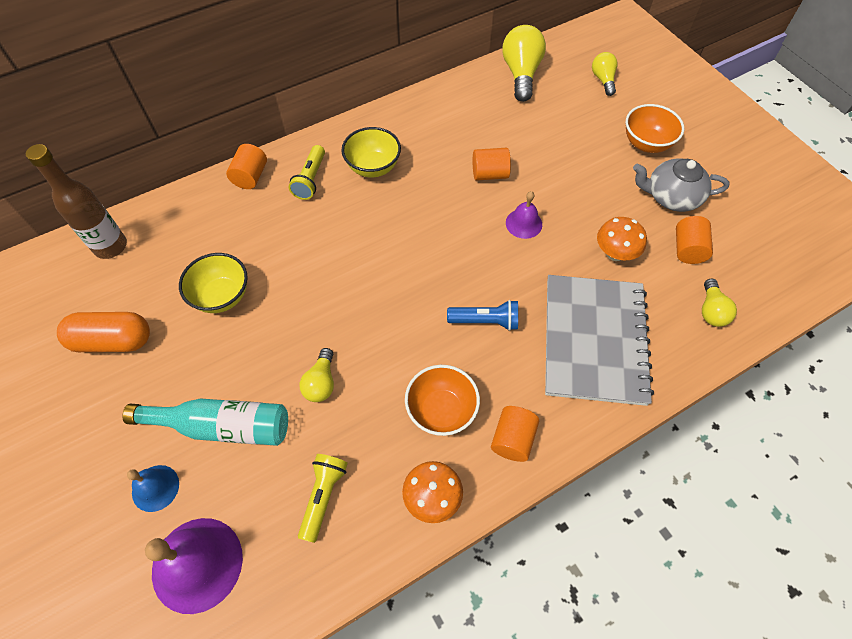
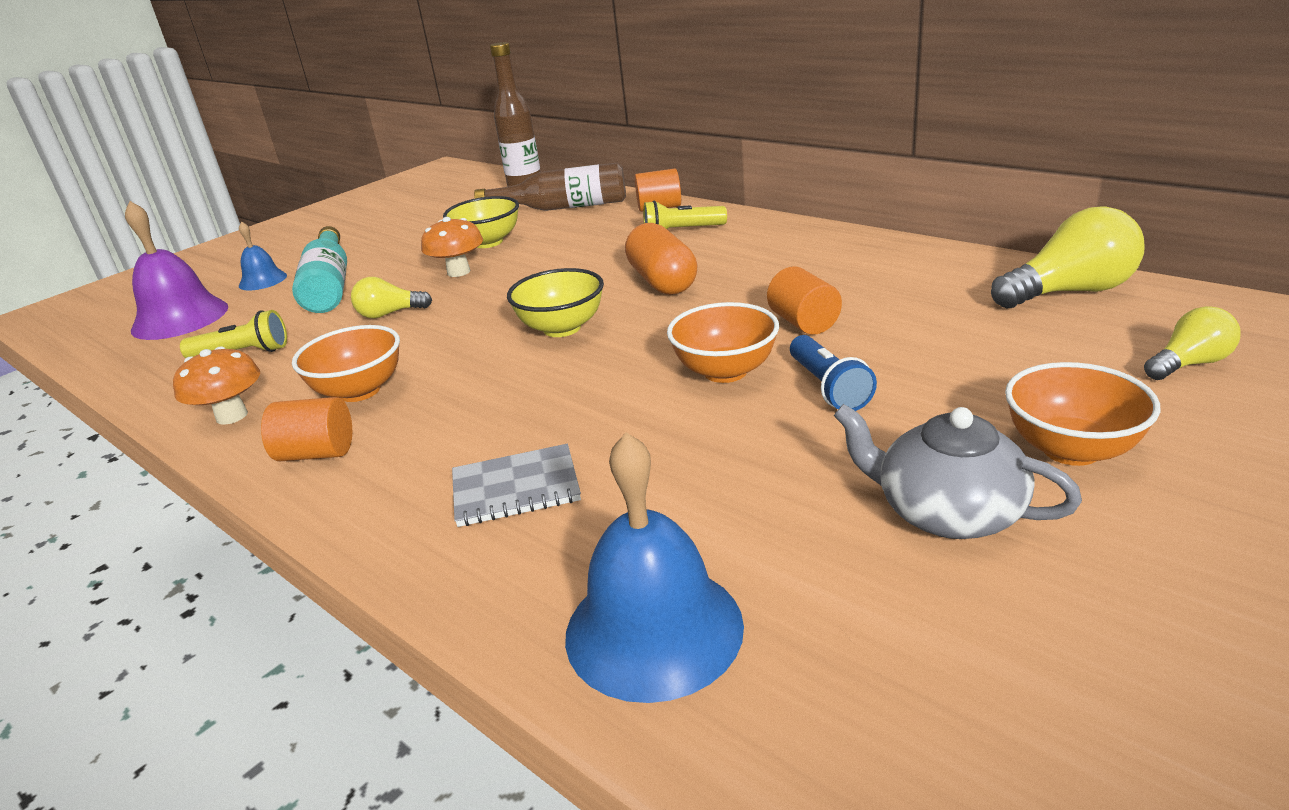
camera: 75 degrees right, 30 degrees down
(113, 341) = (419, 221): orange capsule -> orange capsule (662, 281)
(187, 231) = (563, 207): none -> brown bottle
(373, 167) = (735, 253): yellow bowl -> yellow bowl (562, 328)
(485, 321) = (515, 386): blue flashlight -> blue flashlight (828, 388)
(523, 223) = (725, 371): purple bell -> orange bowl
(594, 340) = (516, 488): grey notebook -> grey notebook, size x0.49
(615, 253) = (726, 471): orange mushroom -> orange mushroom (458, 272)
(671, 197) = (946, 512): grey teapot -> grey teapot turned 45 degrees counterclockwise
(687, 249) = (809, 562): orange cylinder -> none
(711, 311) = (653, 629): yellow light bulb -> blue bell

